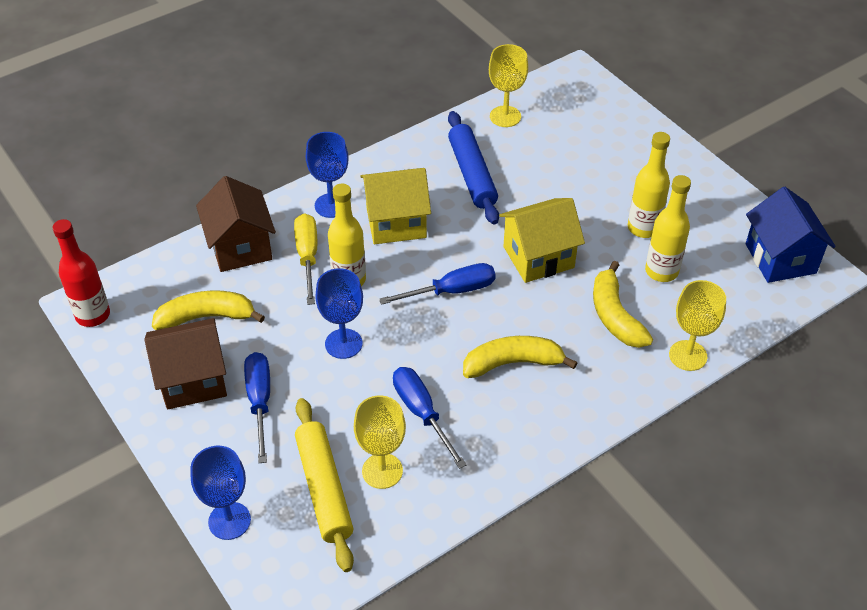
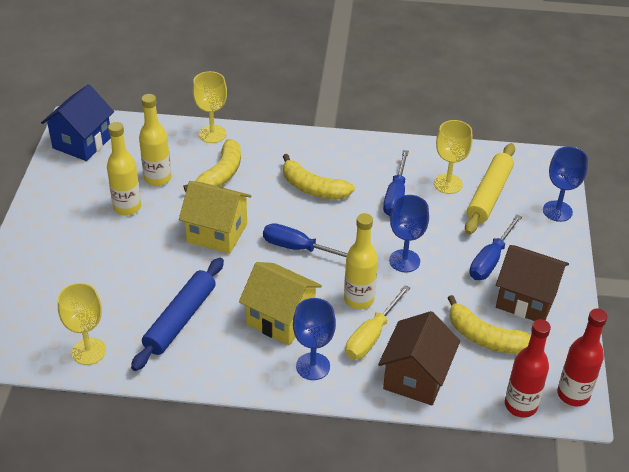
camera: 140 degrees left, 5 degrees down
(135, 278) = (520, 405): none -> red bottle

